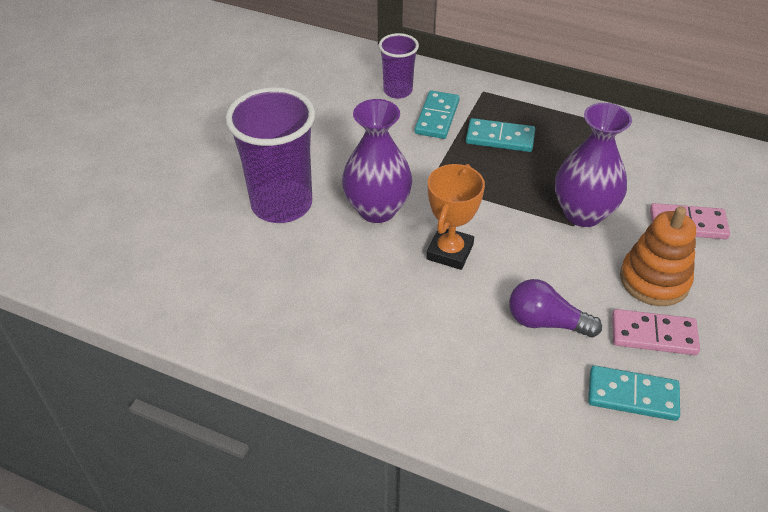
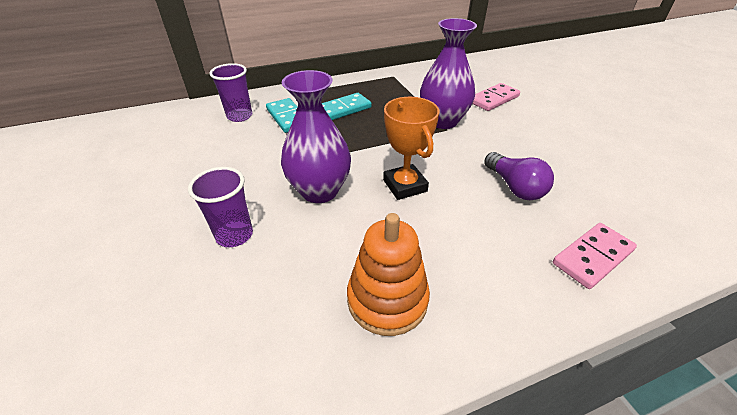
camera: 45 degrees left, 5 degrees down
(282, 204) = (234, 235): purple cup -> purple cup, size x0.55
(546, 322) = (515, 187): purple light bulb -> purple light bulb turned 90 degrees counterclockwise
(632, 395) = (611, 193): turquoise domino -> none
(653, 335) = (566, 156): pink domino -> pink domino (592, 257)
(654, 280) = (523, 131): orange stacking toy -> orange stacking toy (387, 300)

